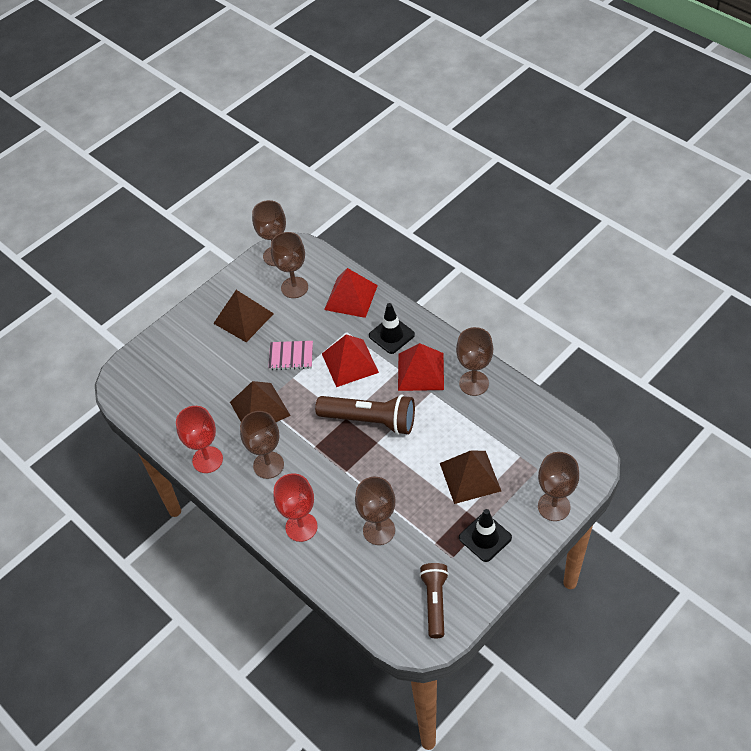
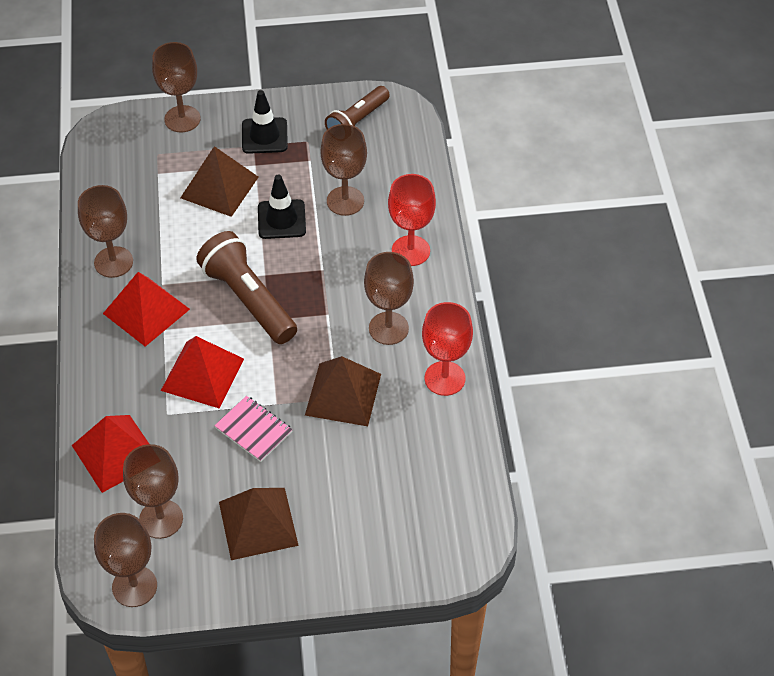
camera: 145 degrees left, 0 degrees up
(391, 335) = (127, 372): black traffic cone -> black traffic cone (281, 219)

